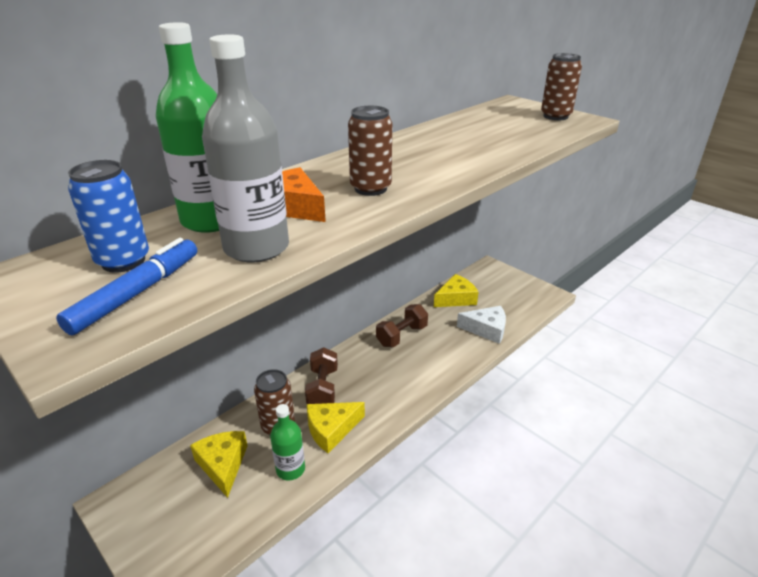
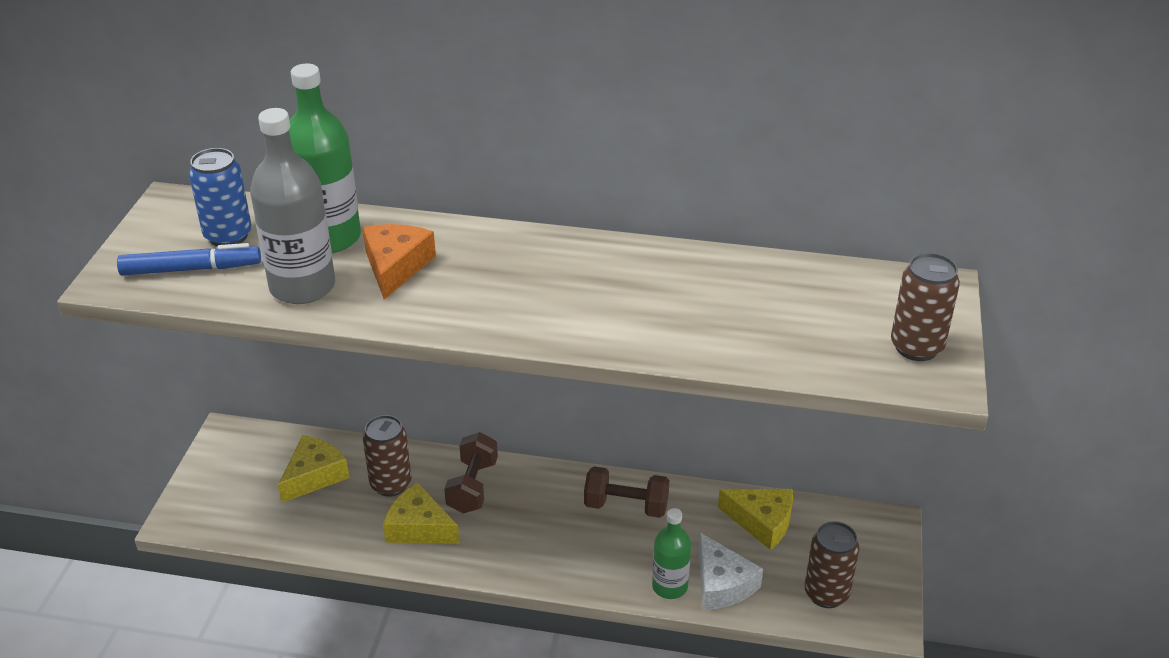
camera: 55 degrees right, 5 degrees up
(290, 469) = (344, 526): green bottle -> green bottle (669, 586)
(322, 388) = (472, 486): brown dumbbell -> brown dumbbell turned 45 degrees counterclockwise
(370, 188) = (485, 293): brown can -> brown can (826, 594)

